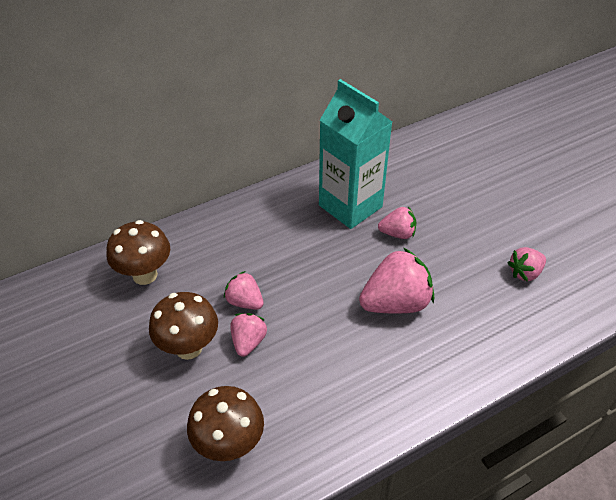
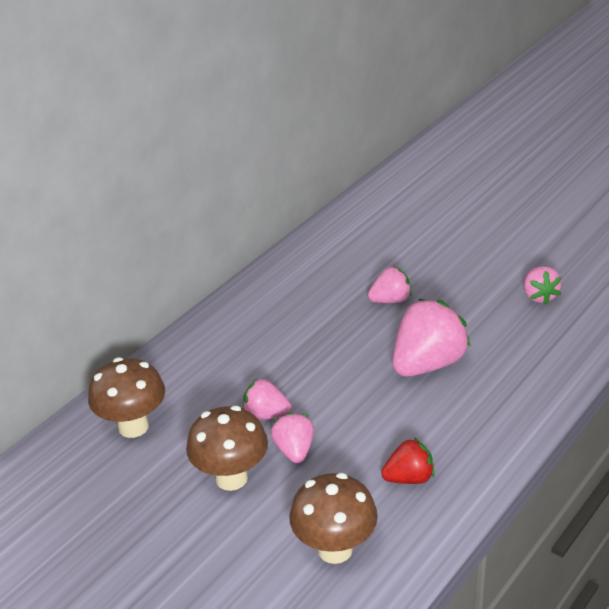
camera: 20 degrees left, 10 degrees down
(322, 403) = (409, 478): none -> red strawberry
(350, 206) = (324, 290): turquoise carton -> none
(525, 273) = (539, 296): pink strawberry -> pink strawberry turned 45 degrees counterclockwise

